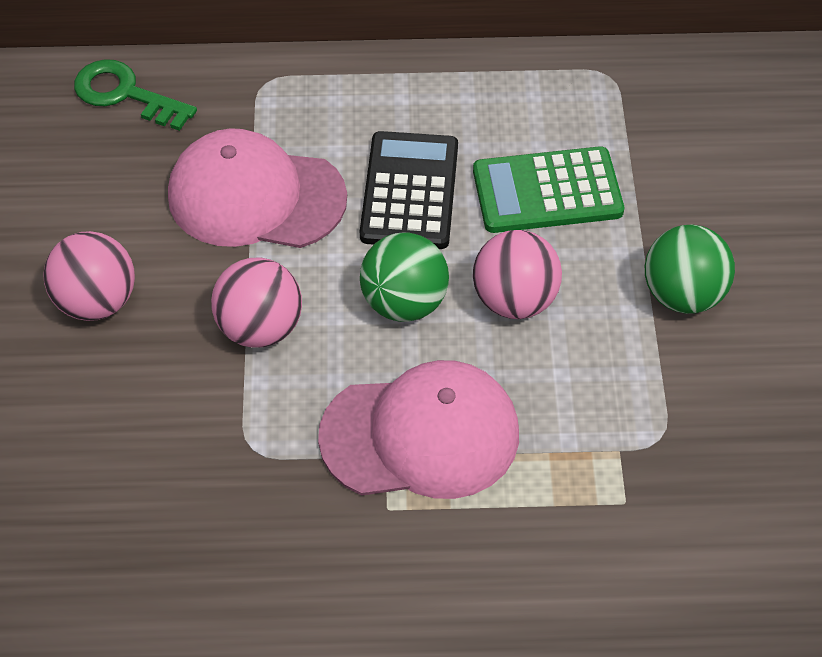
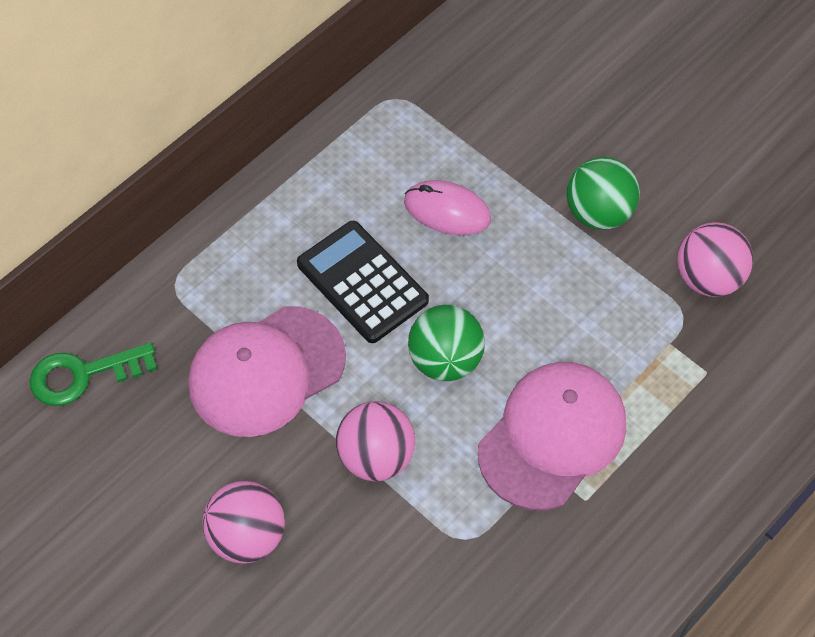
camera: 45 degrees left, 5 degrees up
(514, 300) = (508, 301): pink ball -> pink ball (708, 278)
(547, 191) = (447, 211): green calculator -> pink mouse

